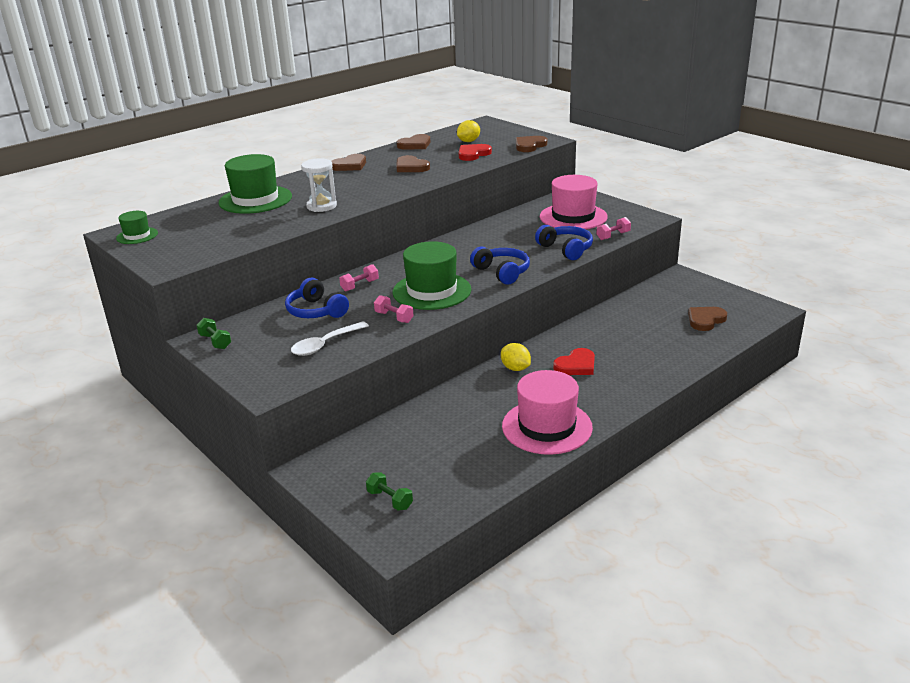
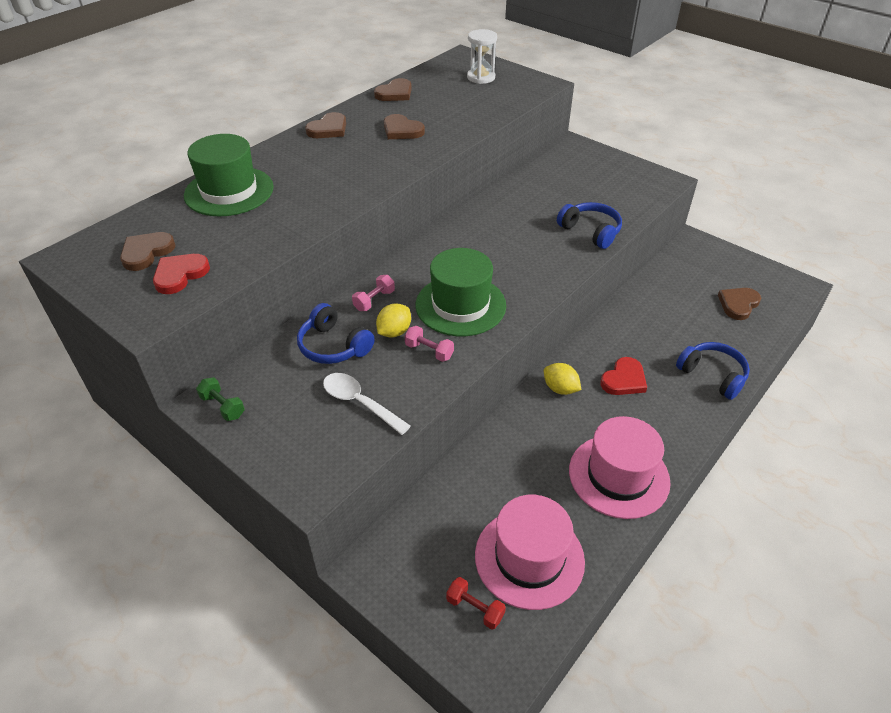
camera: 10 degrees left, 15 degrees up
(137, 236) = (92, 262): green hat -> none
(321, 206) = (314, 200): white hourglass -> white hourglass (481, 77)
(325, 344) = (359, 402): white spoon -> white spoon turned 90 degrees clockwise
(390, 500) = (475, 608): green dumbbell -> red dumbbell
(468, 141) = (455, 87): yellow lemon -> yellow lemon (394, 332)
(473, 154) = (467, 108): red heart -> red heart (180, 275)
(502, 272) = (531, 271): blue headphones -> blue headphones (712, 375)
(529, 146) = (526, 93): brown heart -> brown heart (146, 252)
(573, 217) = (582, 181): pink hat -> pink hat (529, 558)
(613, 236) = (635, 209): pink dumbbell -> none

